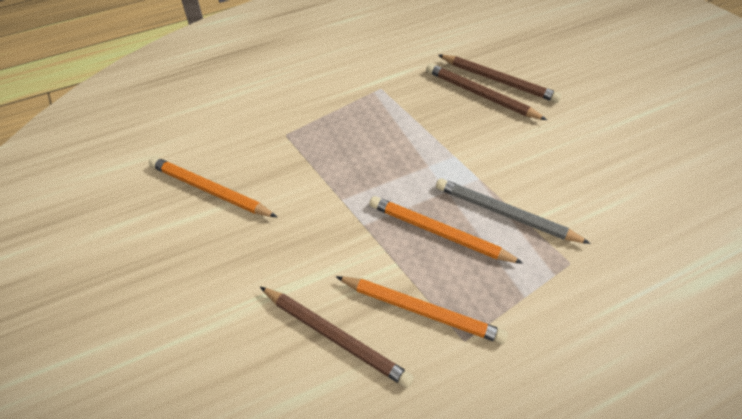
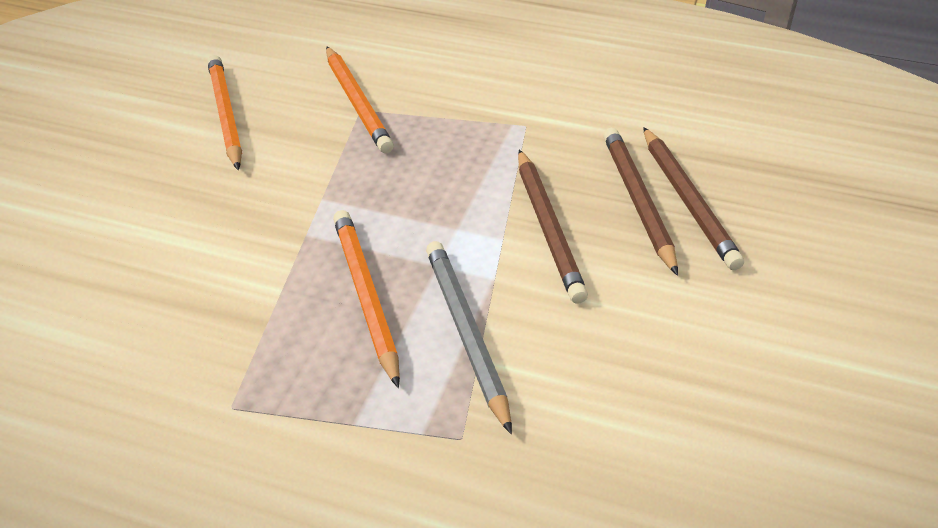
camera: 45 degrees right, 10 degrees down
(336, 337) = (133, 305): brown pencil -> brown pencil (548, 228)
(422, 311) = (236, 348): orange pencil -> orange pencil (357, 103)

